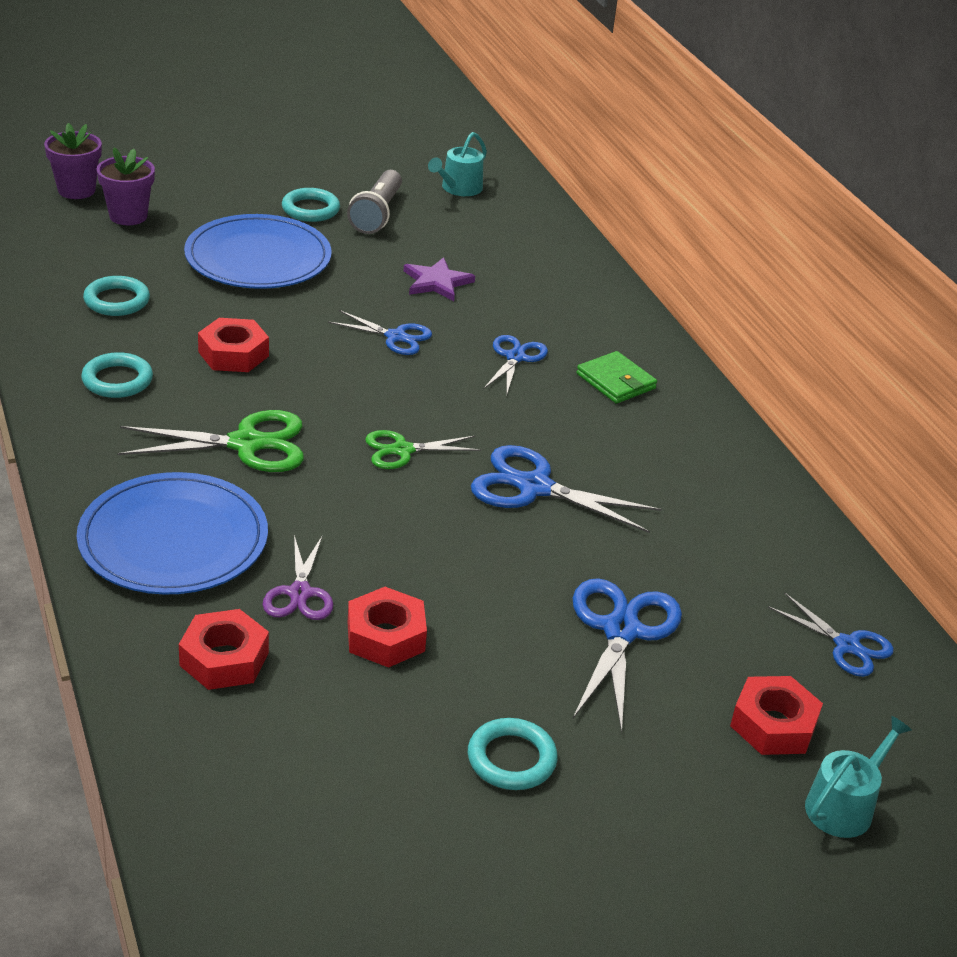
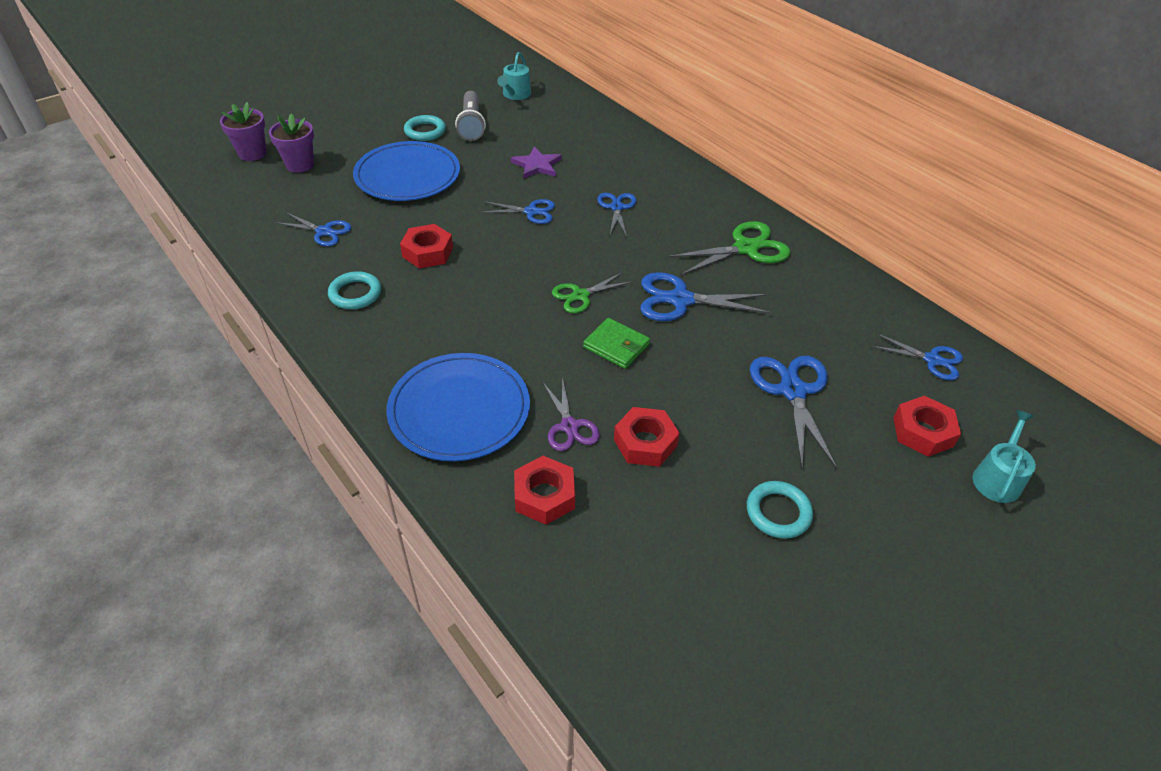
camera: 15 degrees left, 10 degrees up
(117, 301) = (324, 232): turquoise ring -> blue scissors
(246, 444) = (472, 319): green scissors -> green scissors (745, 248)
(615, 381) = (689, 209): green wallet -> green wallet (616, 346)

